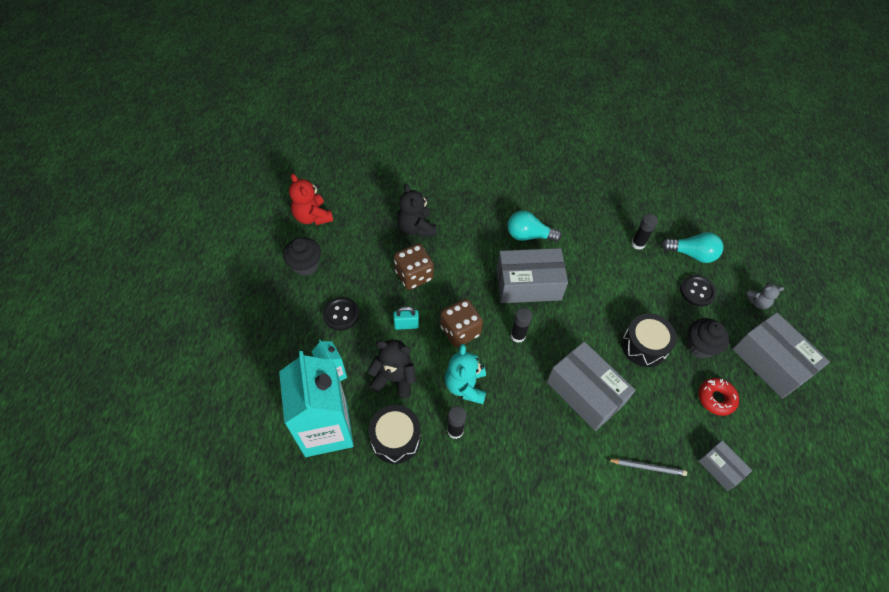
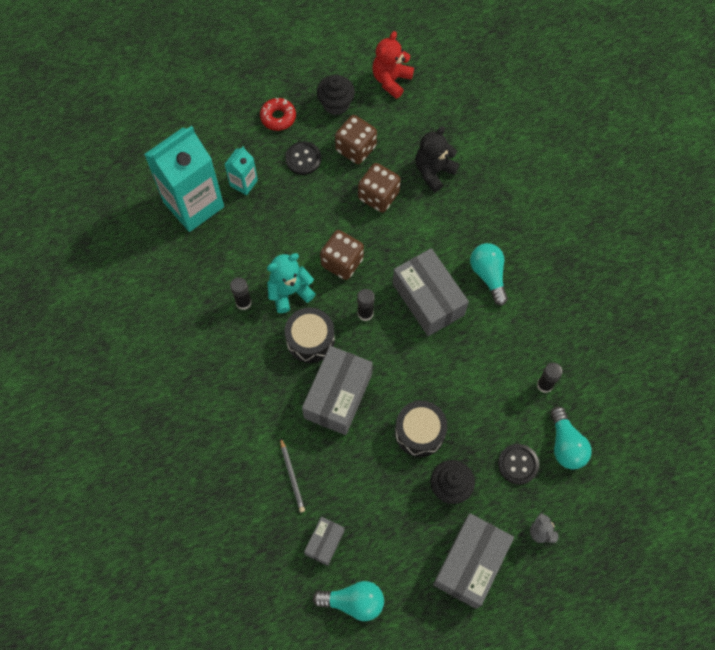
camera: 65 degrees right, 10 degrees up
(358, 271) = (356, 148): none -> brown dice
(394, 378) = (265, 232): black teddy bear -> none
(395, 438) = (212, 260): black drum -> black drum (310, 340)
(406, 325) = (323, 215): turquoise padlock -> none
(716, 398) = (397, 519): red donut -> red donut (278, 117)
(781, 469) = (353, 601): none -> turquoise light bulb

